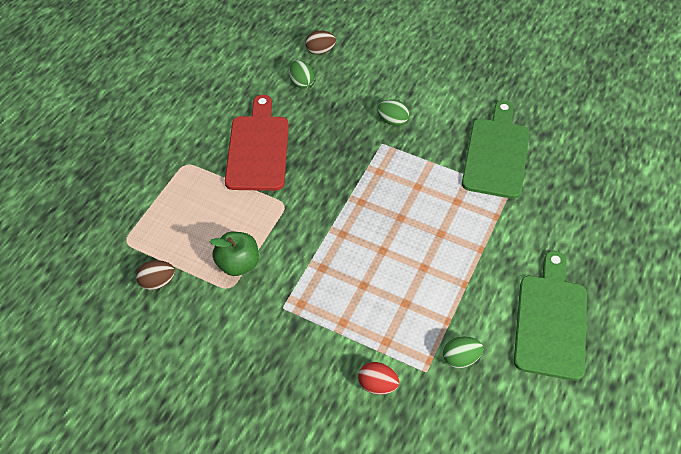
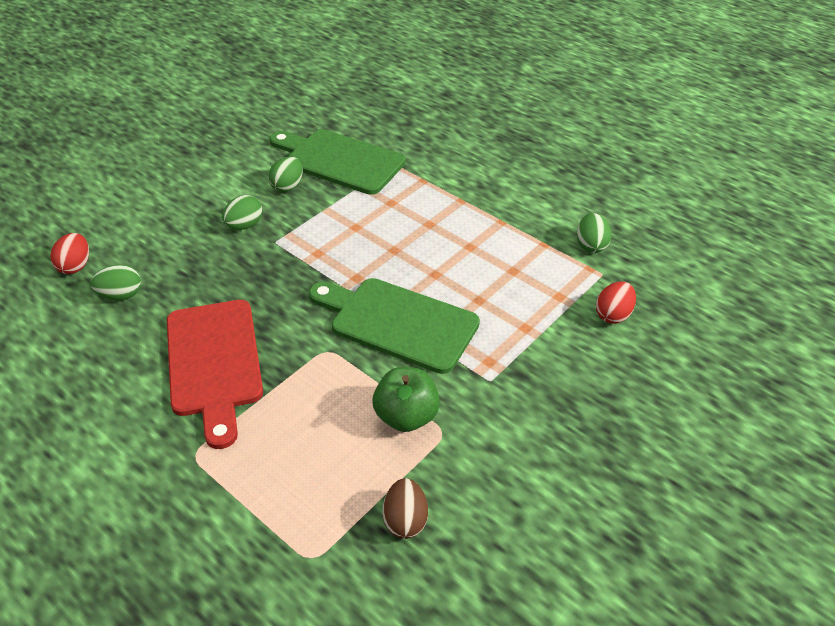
camera: 75 degrees left, 10 degrees down
(258, 149) = (214, 362): red cutting board -> red cutting board turned 120 degrees counterclockwise
(320, 51) = (75, 266): brown egg -> red egg
(448, 131) = (287, 186): none -> green egg
(550, 321) = (560, 177): green cutting board -> green cutting board (398, 323)

